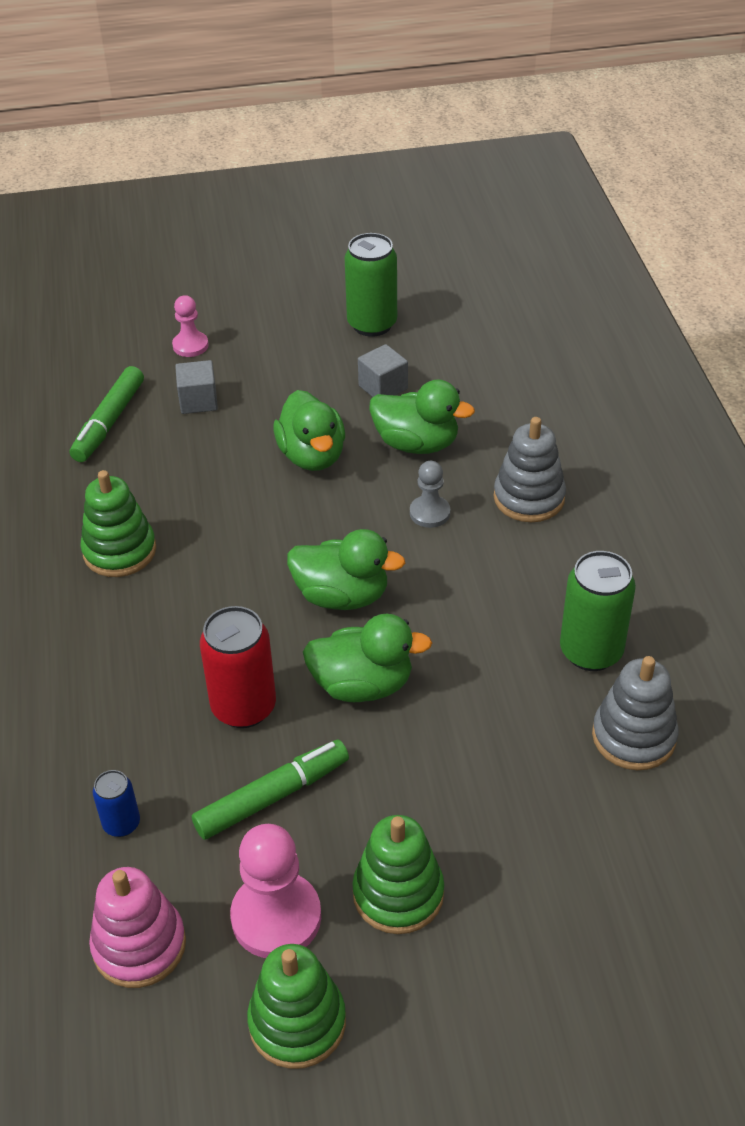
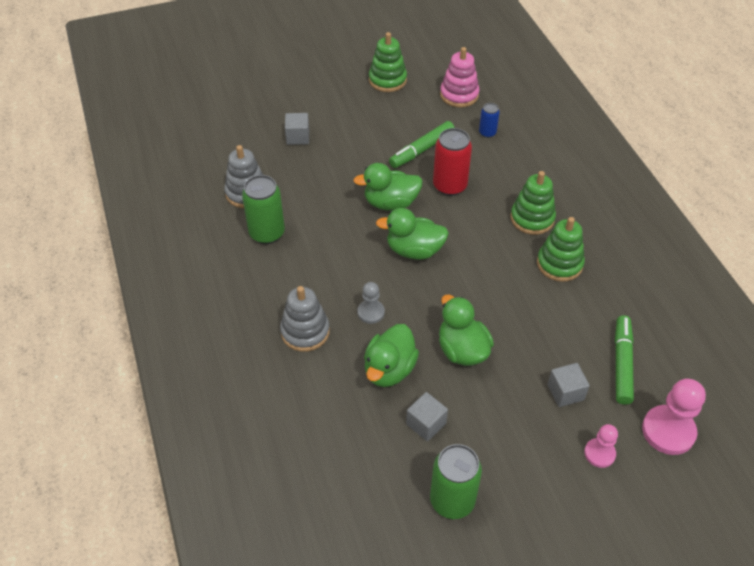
camera: 170 degrees right, 5 degrees up
(276, 917) = (406, 109): pink pawn -> pink pawn (668, 431)
(398, 893) = (355, 121): green stacking toy -> green stacking toy (532, 218)
(416, 444) = (389, 369): green duck -> green duck turned 75 degrees counterclockwise
(531, 863) = (298, 137): none -> grey cube

